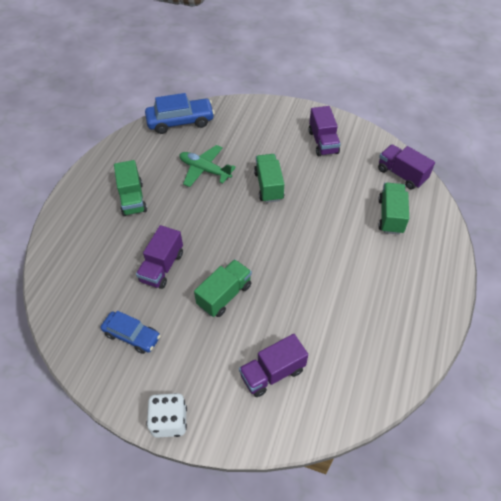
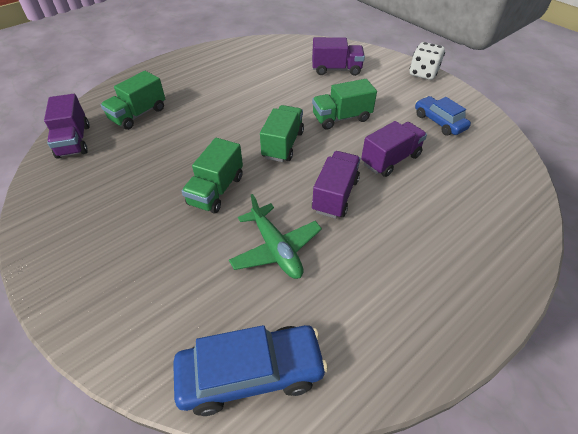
camera: 150 degrees left, 5 degrees down
(132, 199) = (399, 252): green truck -> green truck (283, 144)
(180, 122) = (251, 373): blue car -> blue car turned 150 degrees clockwise
(323, 142) = (93, 214): purple truck -> purple truck (335, 195)

